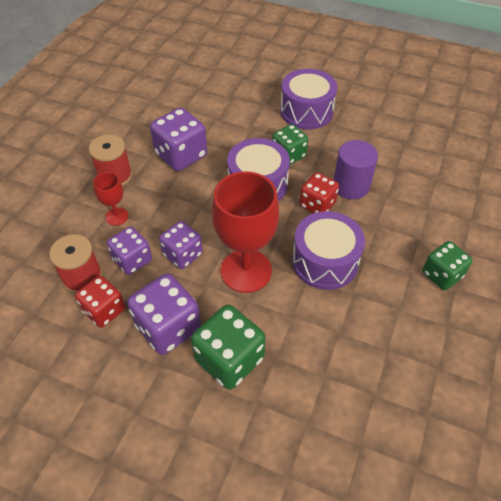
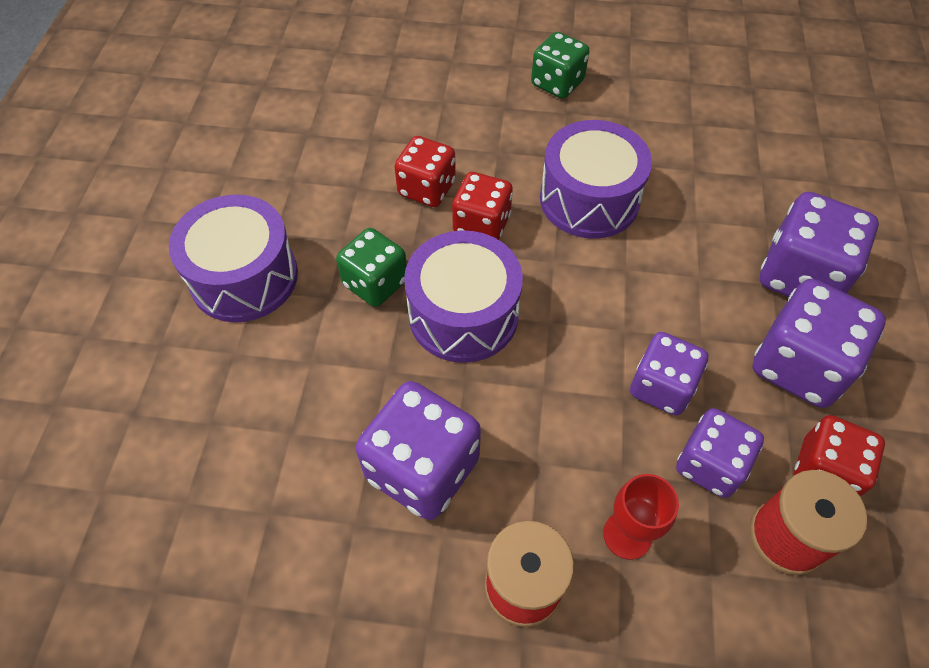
camera: 105 degrees left, 5 degrees up
(229, 359) = (800, 276): green dice -> purple dice
(246, 271) = (650, 290): red goblet -> none
(351, 186) = (426, 188): purple cylinder -> red dice

